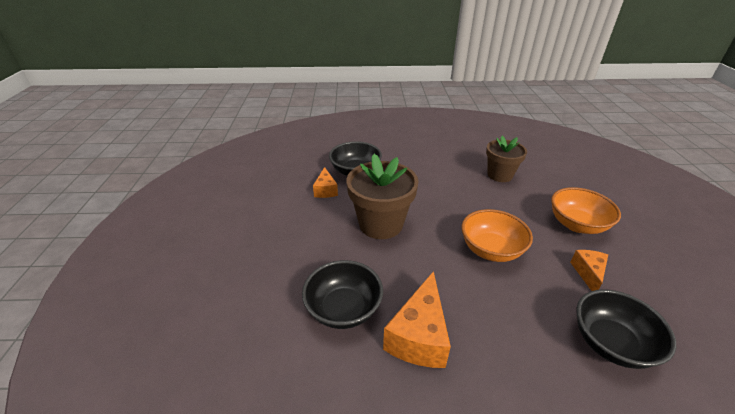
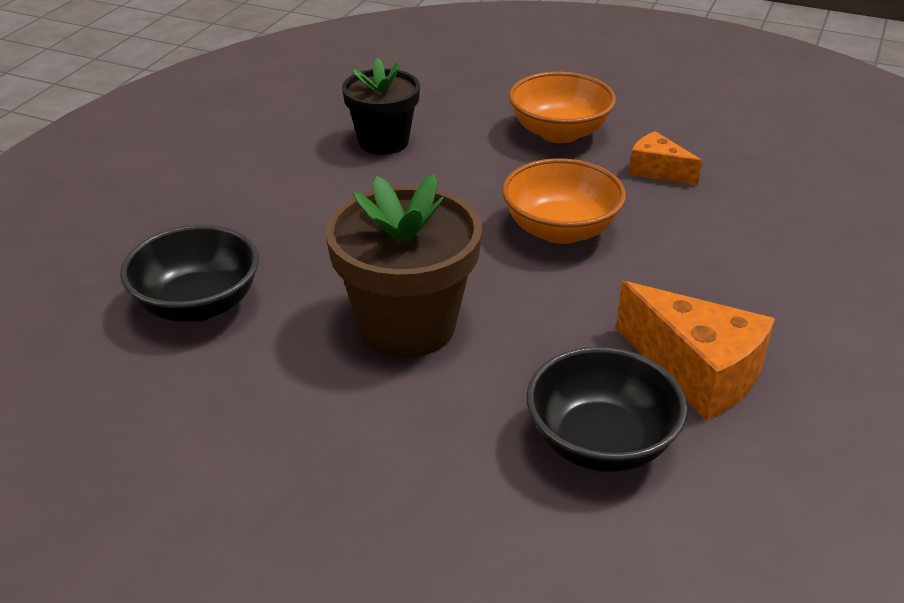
camera: 65 degrees left, 0 degrees up
(325, 190) = (225, 370): orange cheese -> none
(500, 175) = (383, 141): brown flower pot -> black flower pot
(611, 343) = (775, 211): black bowl -> none

